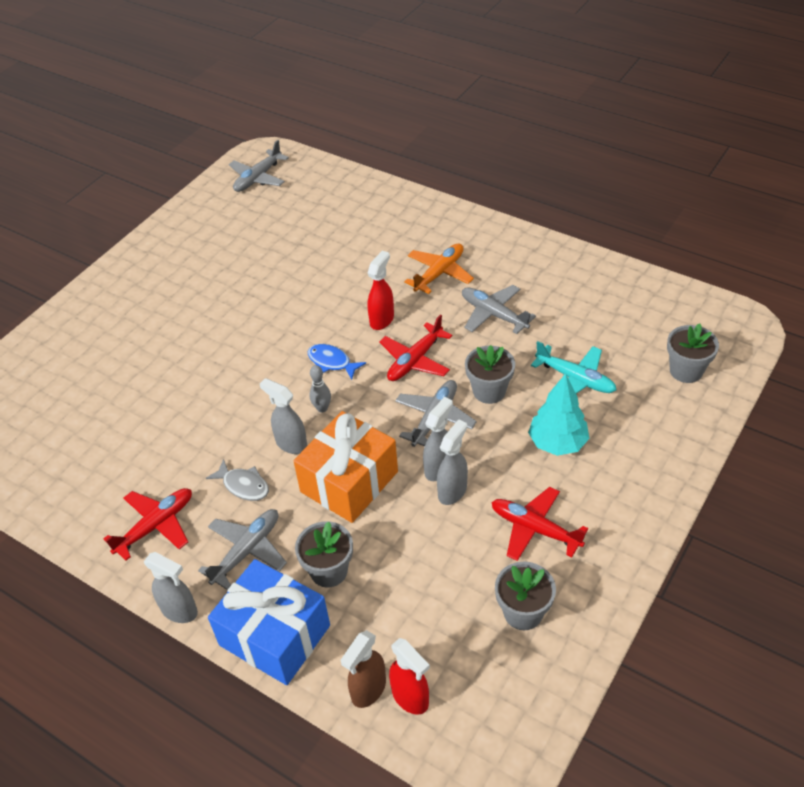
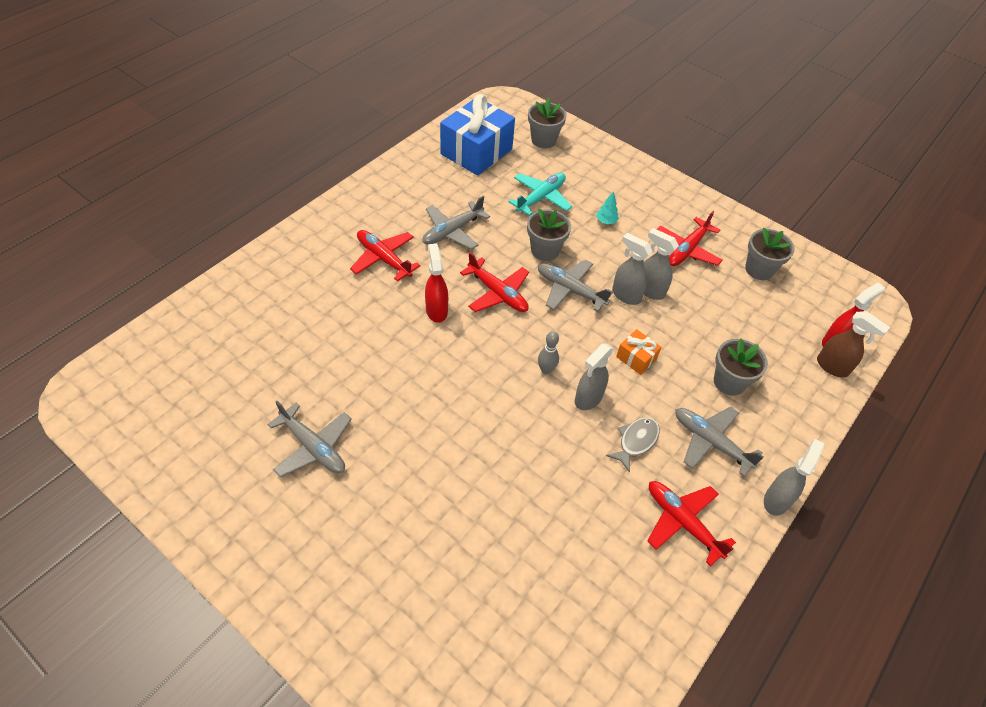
camera: 90 degrees left, 5 degrees up
(258, 178) = (135, 402): grey plane -> grey plane (313, 447)
(275, 635) = (793, 425): blue gift -> blue gift (476, 151)
(332, 362) = (486, 356): blue fish -> none
(349, 482) = (636, 358): orange gift -> orange gift, size x0.45
(382, 320) = (436, 310): red spray bottle -> red spray bottle turned 45 degrees clockwise
(439, 273) = (383, 259): orange plane -> red plane
(557, 443) = (606, 221): turquoise tree -> turquoise tree, size x0.48

